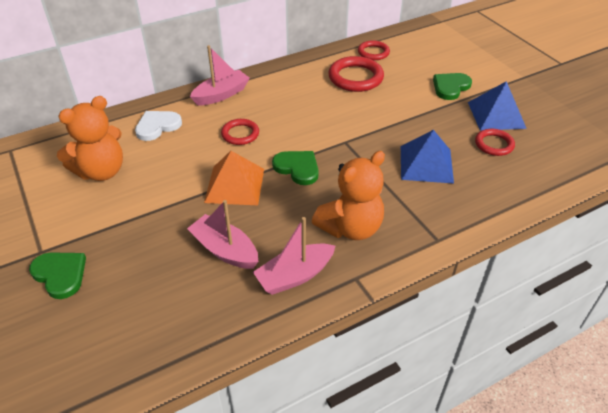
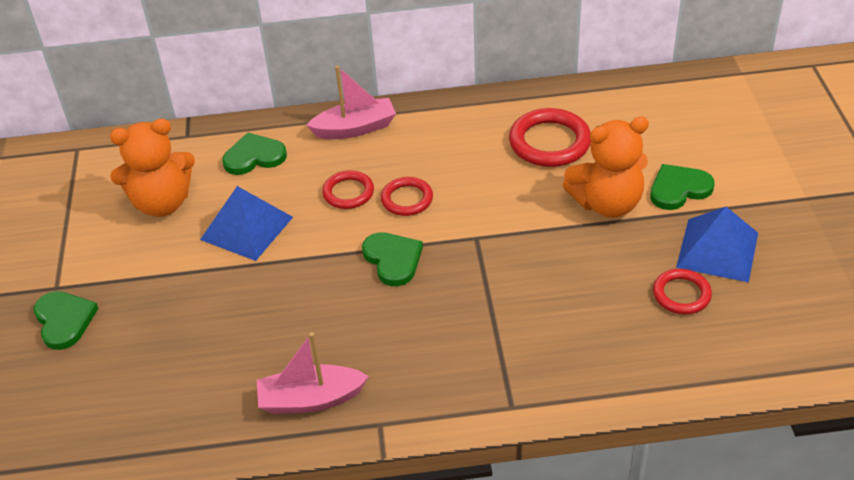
camera: 25 degrees right, 0 degrees up
(157, 126) = (254, 157): white heart -> green heart
(225, 250) = (249, 343): pink boat -> none
(235, 185) = (304, 262): orange pyramid -> none
(350, 228) = (412, 358): orange teddy bear -> orange teddy bear (607, 203)
(373, 52) = (600, 107): red ring -> red ring (407, 199)
(426, 164) = (565, 298): blue pyramid -> blue pyramid (246, 228)

